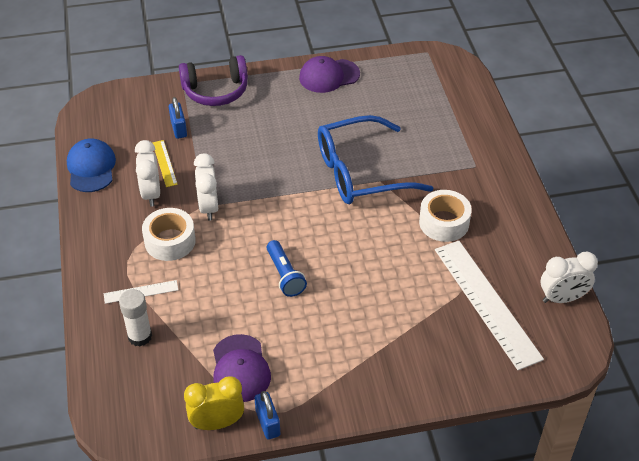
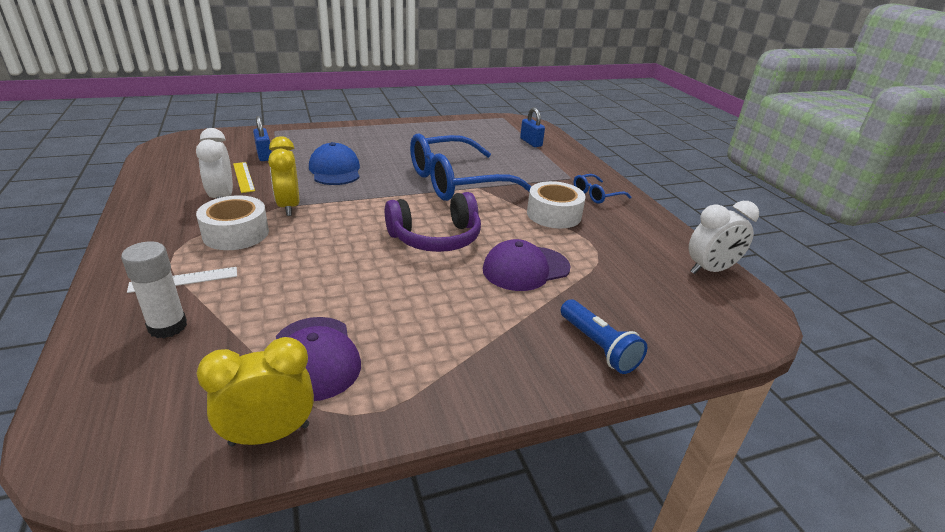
camera: 10 degrees left, 15 degrees down
(91, 168) = (156, 180): blue cap -> blue cap (335, 170)
(208, 207) = (289, 207): white clock -> yellow clock
(216, 91) = (307, 134): purple headphones -> purple headphones (435, 238)
(268, 423) = (356, 429): blue padlock -> blue padlock (531, 142)
(285, 275) = (379, 259): blue flashlight -> blue flashlight (598, 346)
(329, 76) = (417, 128): purple cap -> purple cap (525, 268)
(486, 302) = (627, 276): white ruler -> none
(493, 194) = (596, 195): none -> blue glasses

